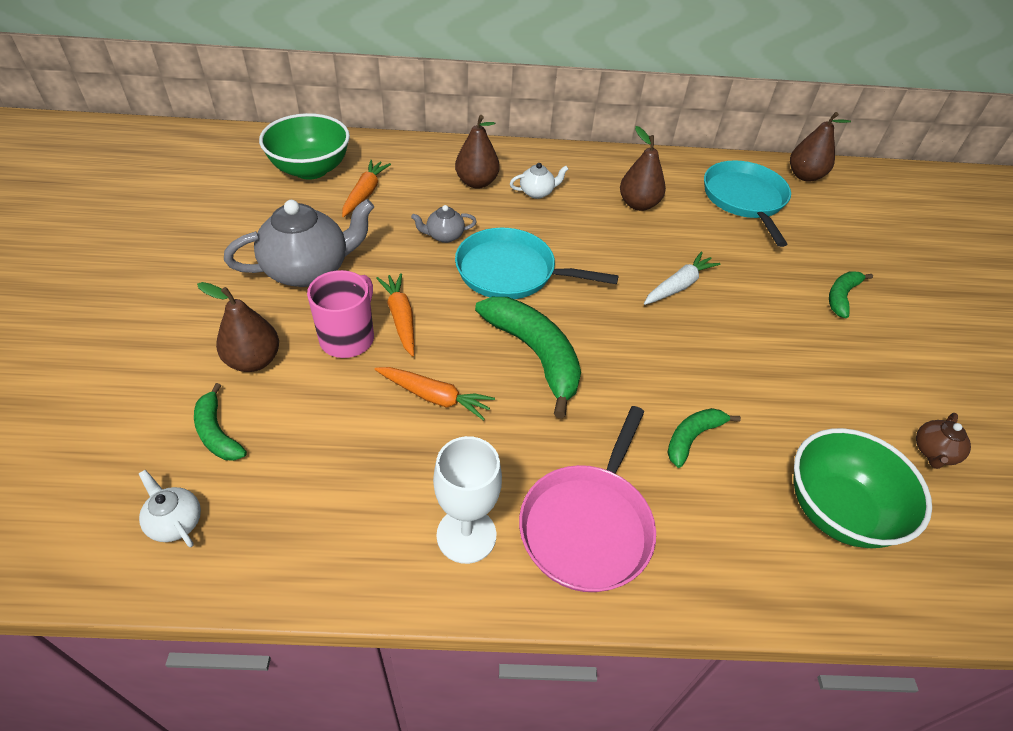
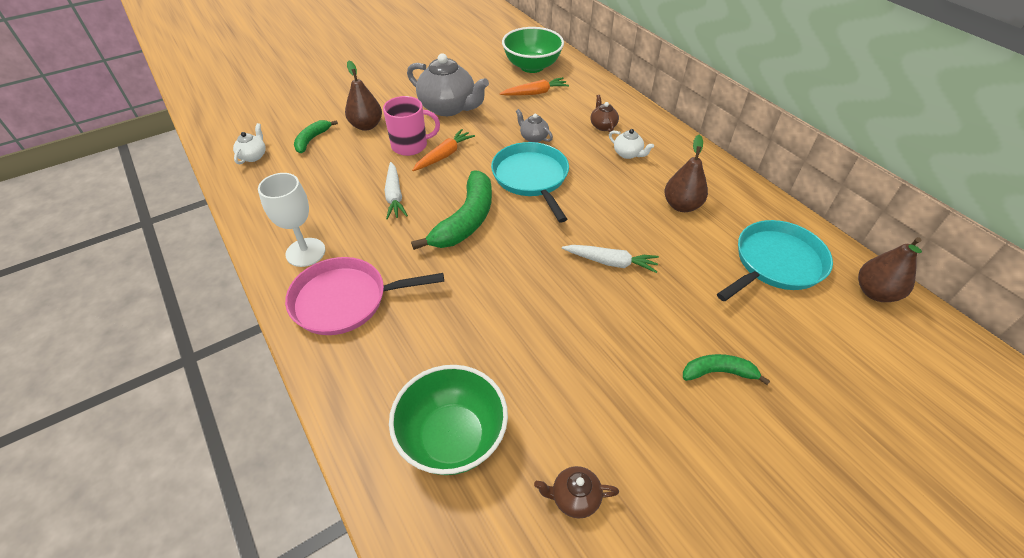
camera: 60 degrees right, 0 degrees up
(435, 397) = (394, 196): orange carrot -> white carrot
(477, 182) = (603, 126): brown pear -> brown teapot
(693, 437) = (458, 325): green banana -> none

